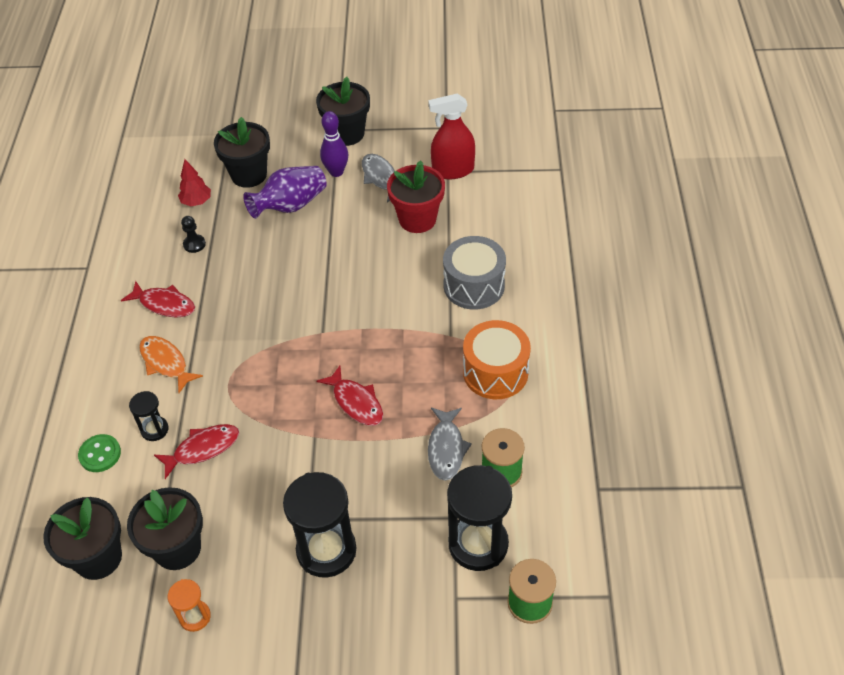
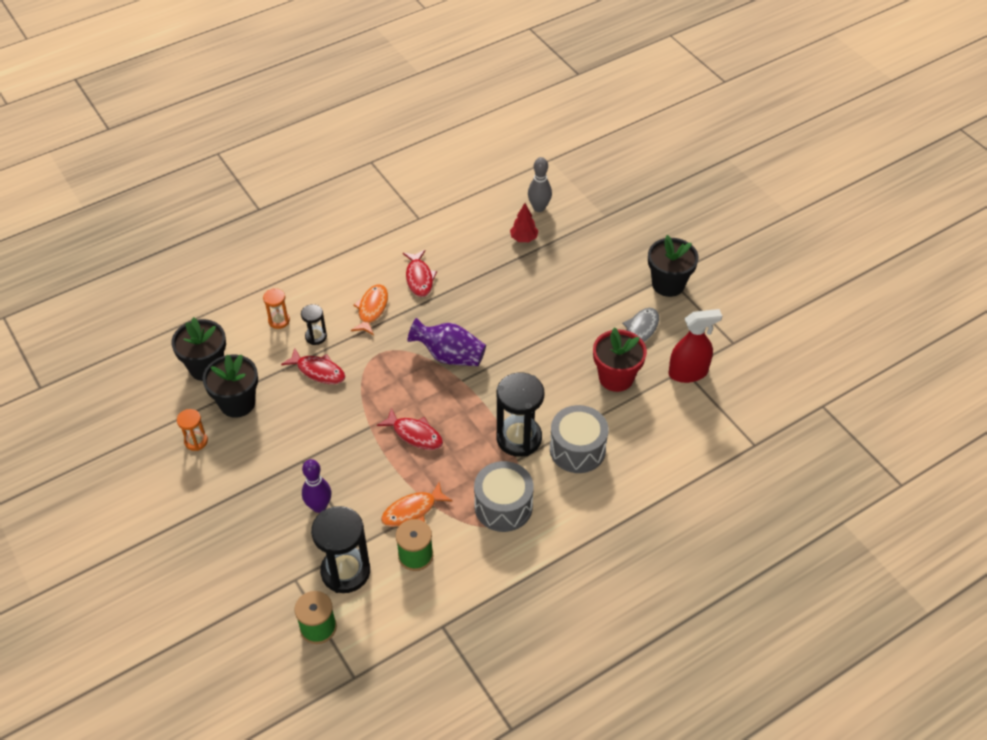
camera: 55 degrees right, 0 degrees up
(100, 454) = (279, 320): green button -> orange hourglass
(171, 173) = (539, 208): none -> grey bowling pin
(194, 244) = (484, 261): black pawn -> none
(249, 175) = (574, 251): black flower pot -> none
(290, 206) = (565, 293): purple vase -> purple vase (449, 356)
(326, 550) = (285, 484): black hourglass -> black hourglass (519, 438)
(336, 172) = (622, 301): purple bowling pin -> purple bowling pin (319, 506)
(356, 402) = (415, 434): red fish -> red fish turned 75 degrees counterclockwise
(446, 449) = (412, 510): grey fish -> orange fish
(453, 170) = (688, 373): red spray bottle -> red spray bottle turned 120 degrees clockwise
(495, 372) = (503, 506): orange drum -> grey drum

